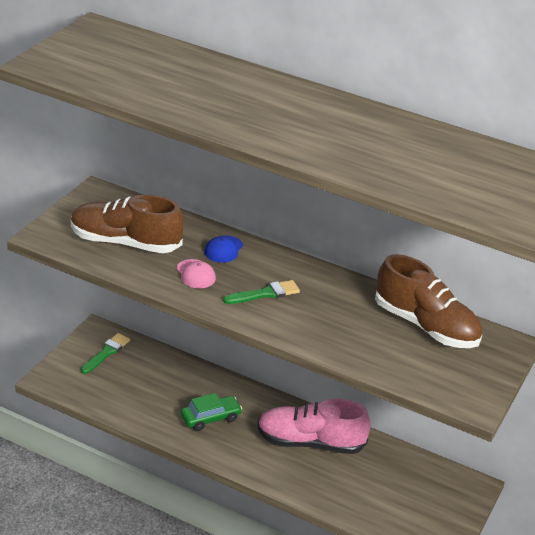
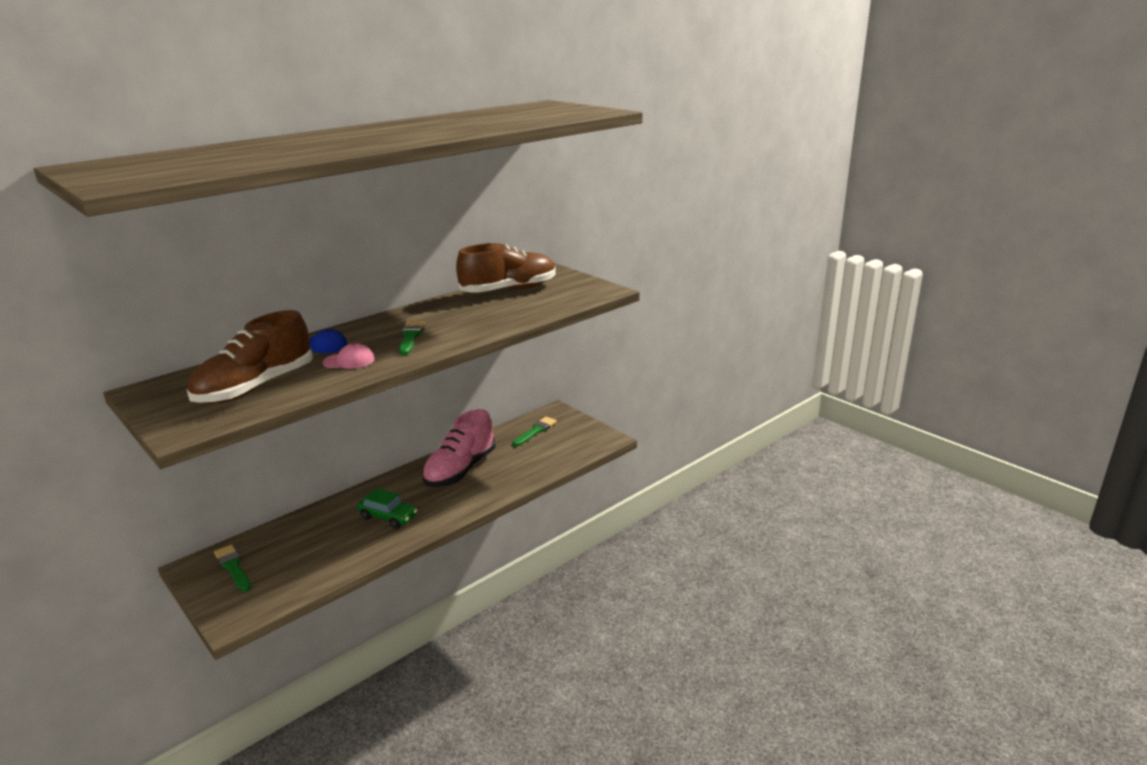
camera: 65 degrees left, 10 degrees down
(210, 418) = (388, 517): green car -> green car turned 120 degrees clockwise
(419, 480) = (535, 431): none -> green brush

